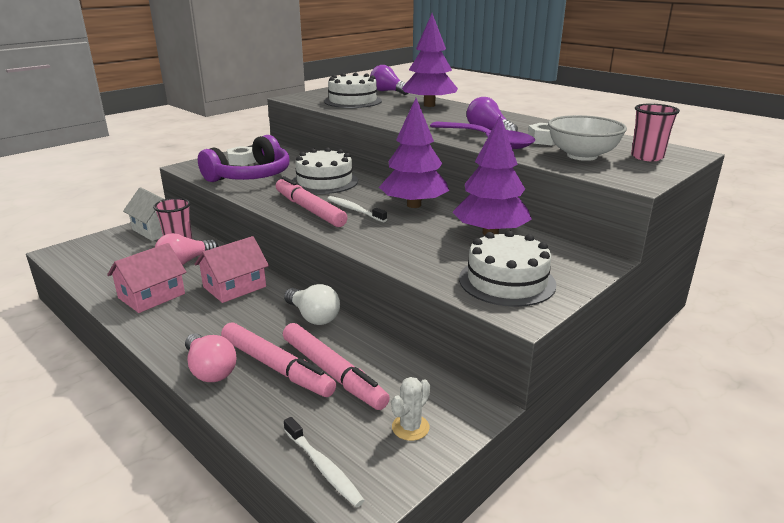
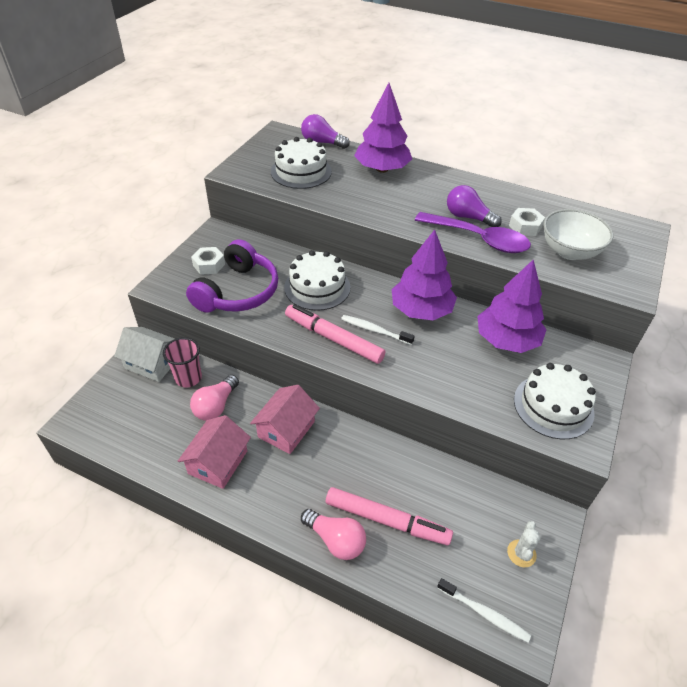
camera: 20 degrees left, 20 degrees up
(313, 316) = (379, 450): white light bulb -> none
(332, 373) = (434, 513): pink marker -> none
(647, 157) = (619, 243): pink cup -> none

